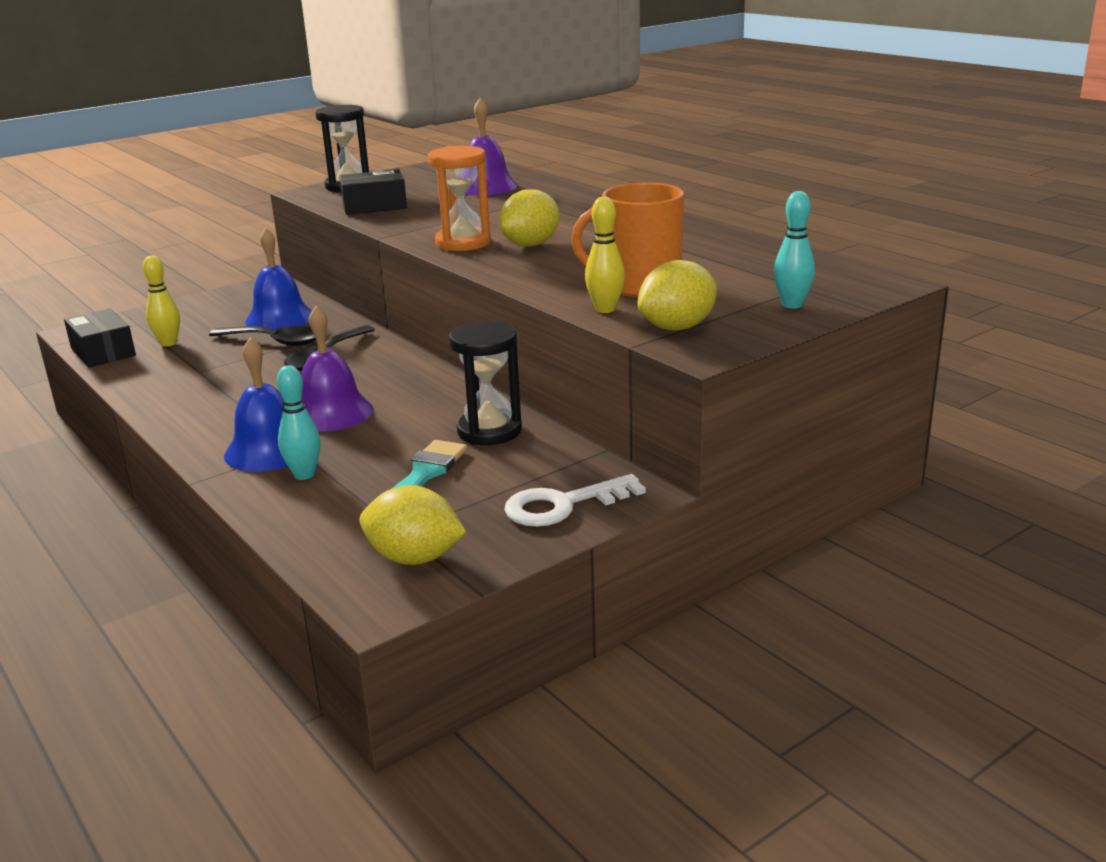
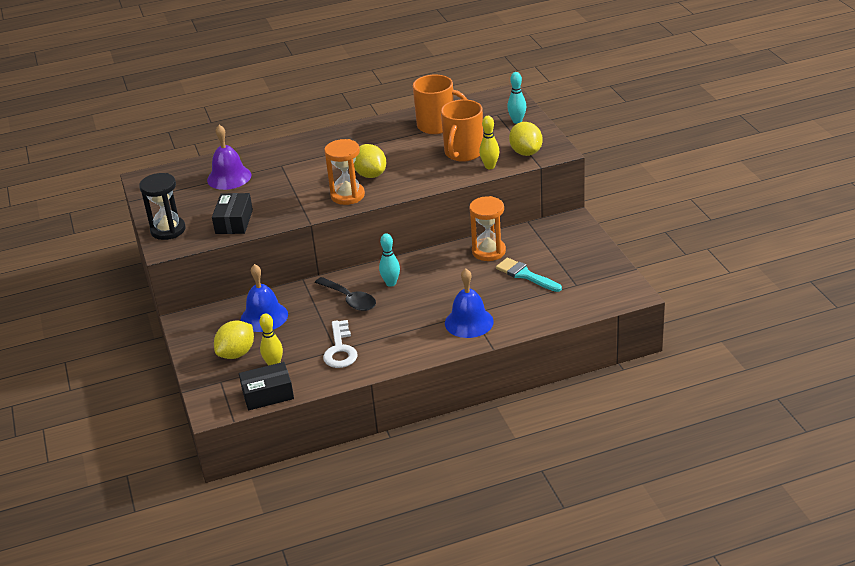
camera: 70 degrees left, 10 degrees up
(275, 341) = (307, 319): black spoon -> none
(304, 475) = (504, 311): turquoise bowling pin -> turquoise bowling pin (391, 283)
(331, 412) = (433, 300): purple bell -> none
(414, 558) = (601, 283): yellow lemon -> yellow lemon (237, 353)
(489, 431) = (488, 251): black hourglass -> orange hourglass
(563, 505) = (574, 240): white key -> white key (340, 349)
(719, 257) = (437, 126): none -> orange mug

